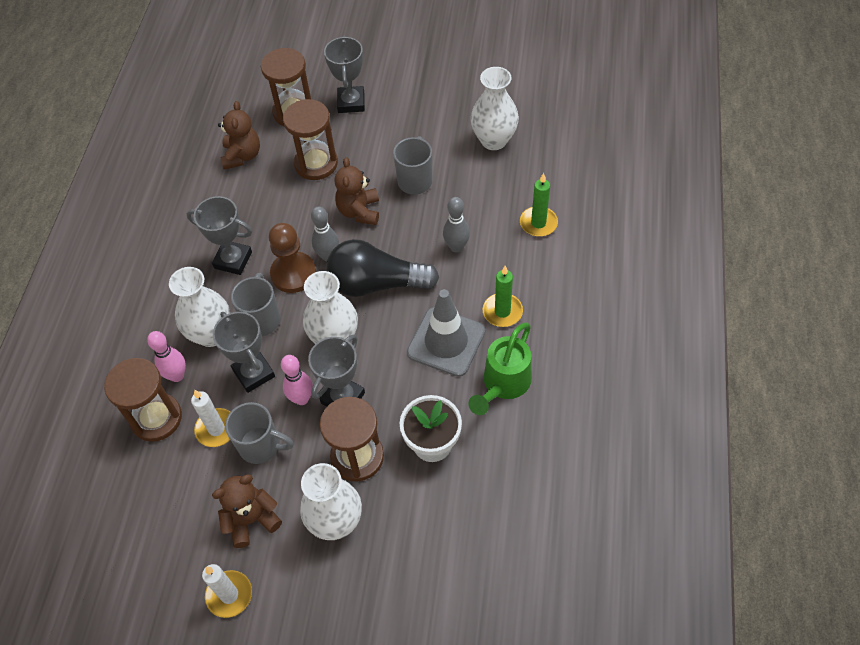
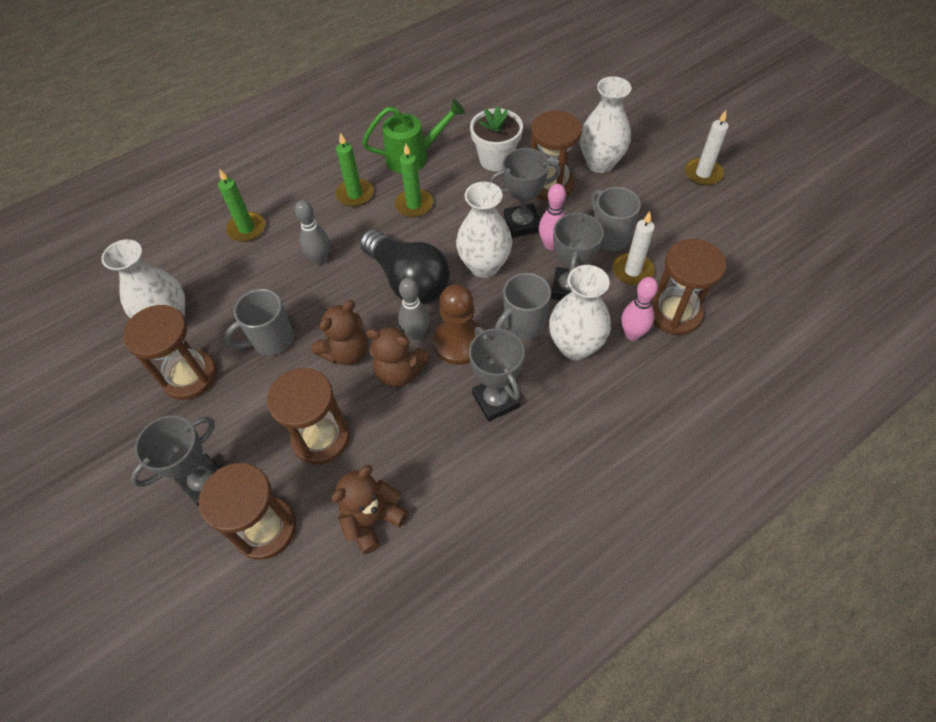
camera: 135 degrees left, 0 degrees up
(251, 519) = (654, 200): brown teddy bear -> brown teddy bear (399, 371)
(434, 129) = (189, 376): none -> brown hourglass
(446, 342) = (414, 205): grey traffic cone -> green candle

